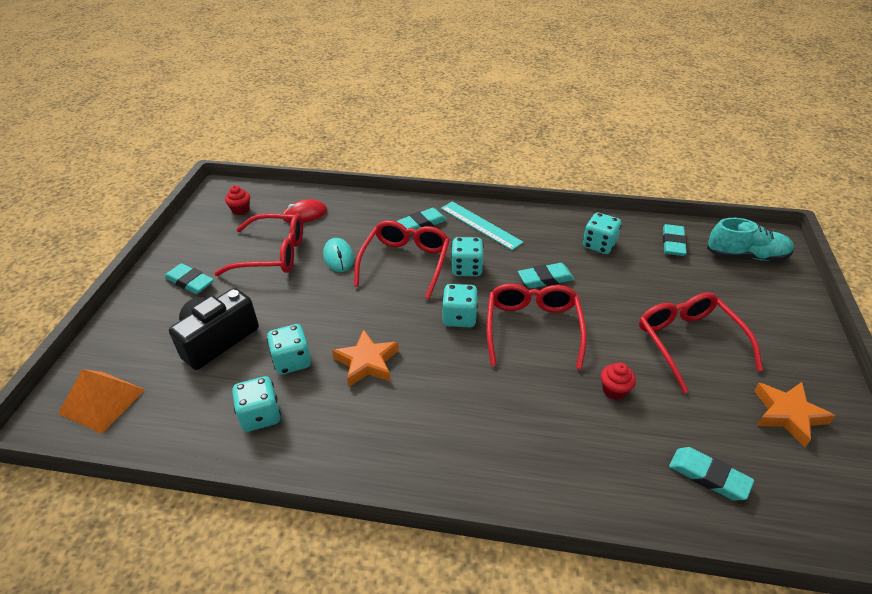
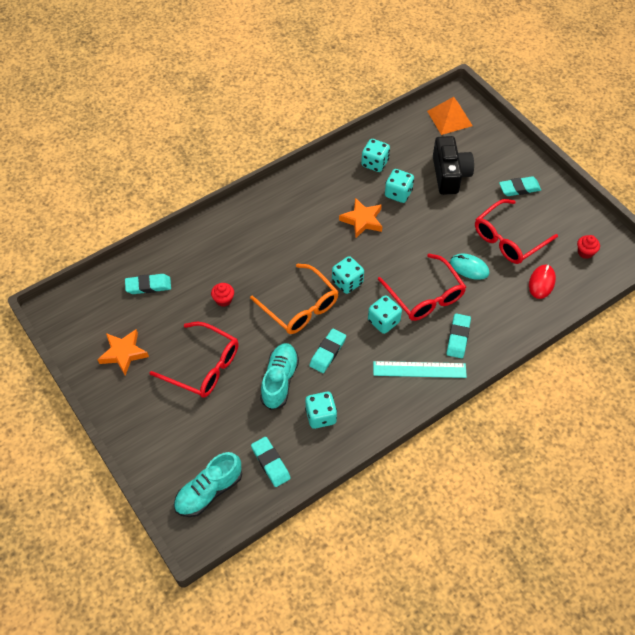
camera: 135 degrees right, 15 degrees up
(533, 329) = (299, 306): red glasses -> orange glasses
(614, 286) = (279, 380): none -> turquoise shoe

